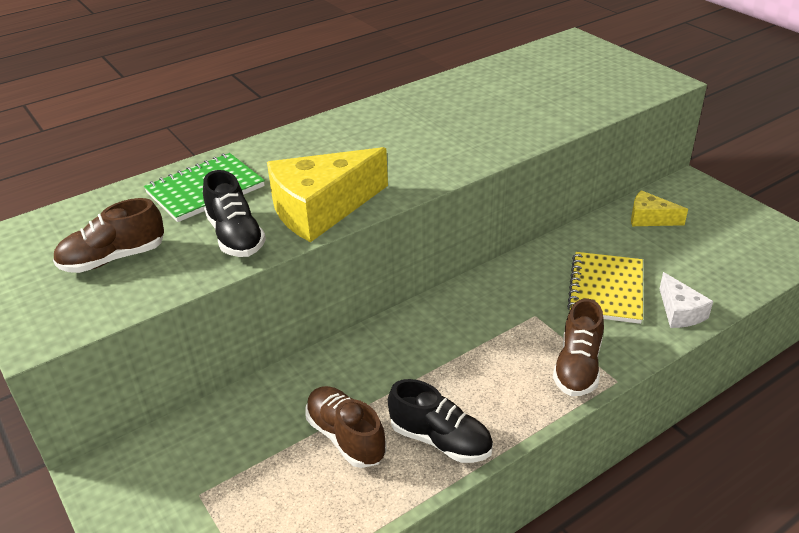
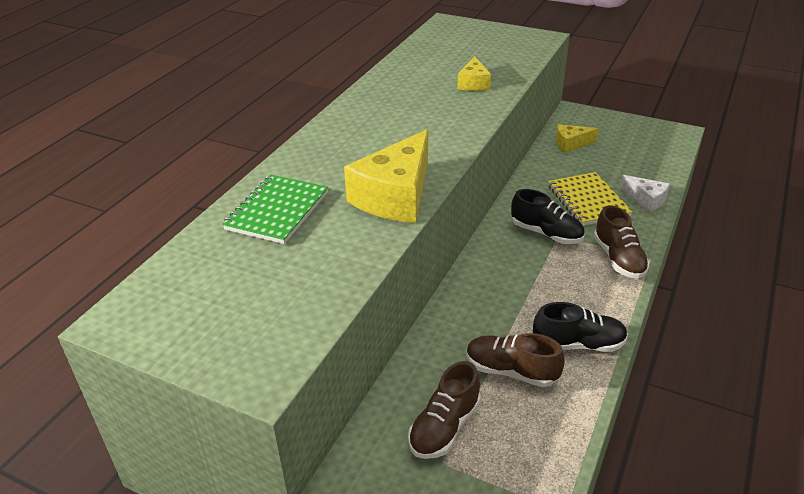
camera: 30 degrees left, 0 degrees up
(113, 258) = (259, 292): brown shoe -> brown shoe (444, 427)
(235, 236) = (349, 239): black shoe -> black shoe (546, 233)
(527, 114) = (473, 83): none -> yellow cheese

